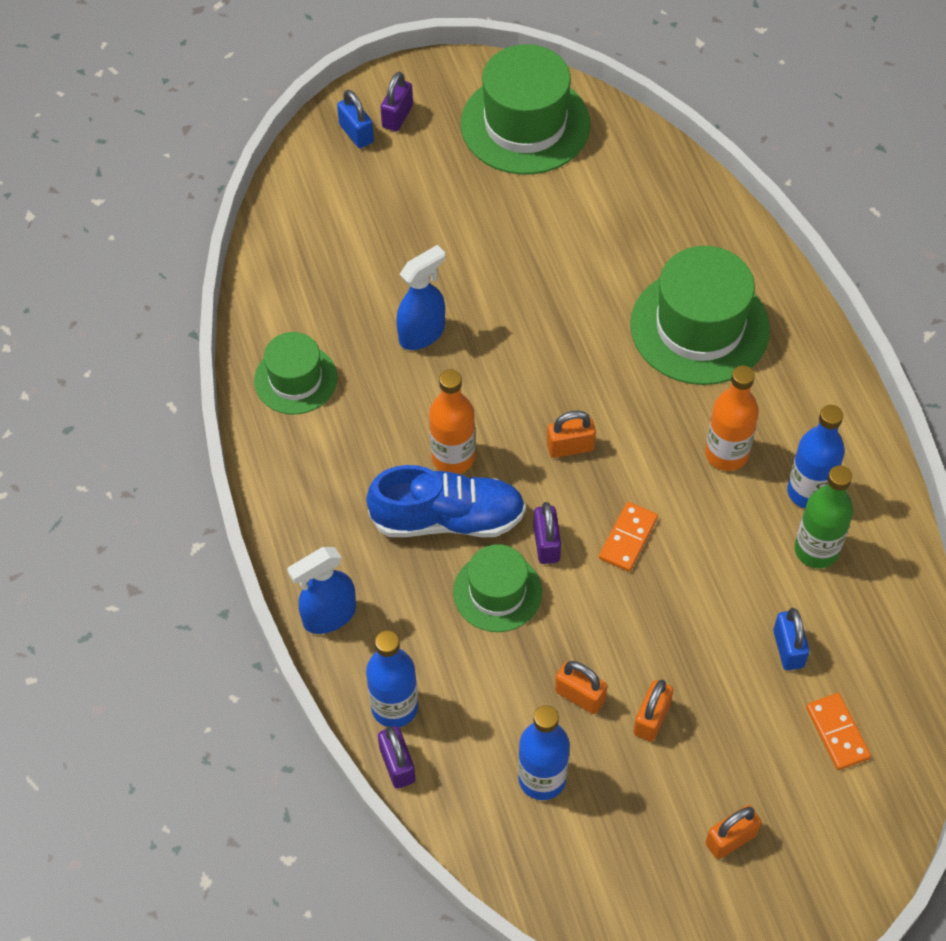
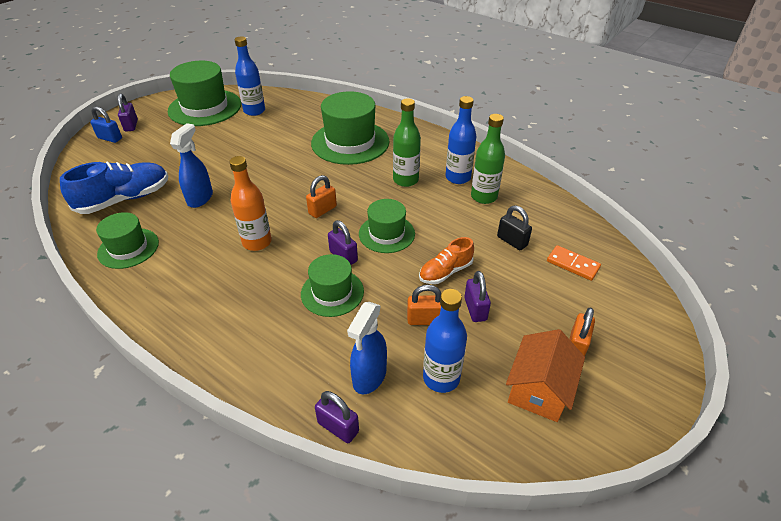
camera: 35 degrees left, 15 degrees down
(329, 616) = (226, 361): blue spray bottle -> blue spray bottle (369, 377)
(394, 707) = (310, 391): blue bottle -> blue bottle (254, 111)
(447, 519) = (274, 271): blue shoe -> blue shoe (124, 199)
(628, 538) = (386, 234): orange domino -> green hat
(639, 859) = (539, 389): none -> orange house
(651, 719) = (475, 309): orange padlock -> purple padlock
(658, 644) = (445, 272): none -> orange shoe
(726, 454) = (405, 180): orange bottle -> green bottle
(788, 648) = (512, 241): blue padlock -> black padlock

